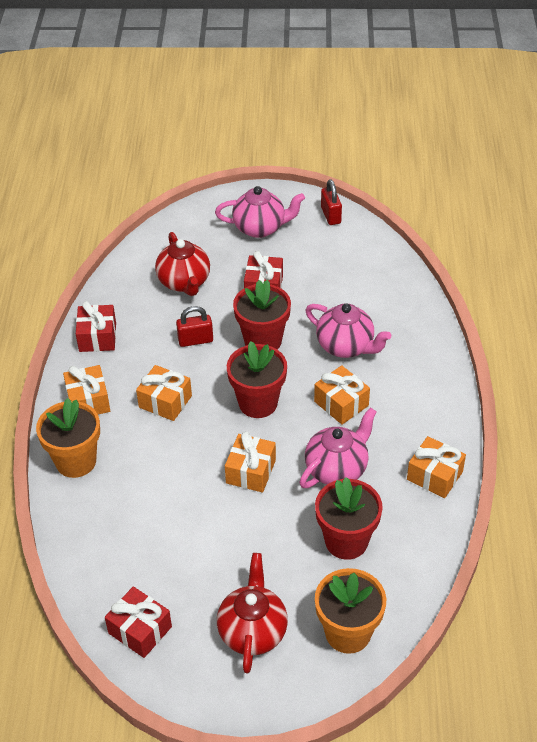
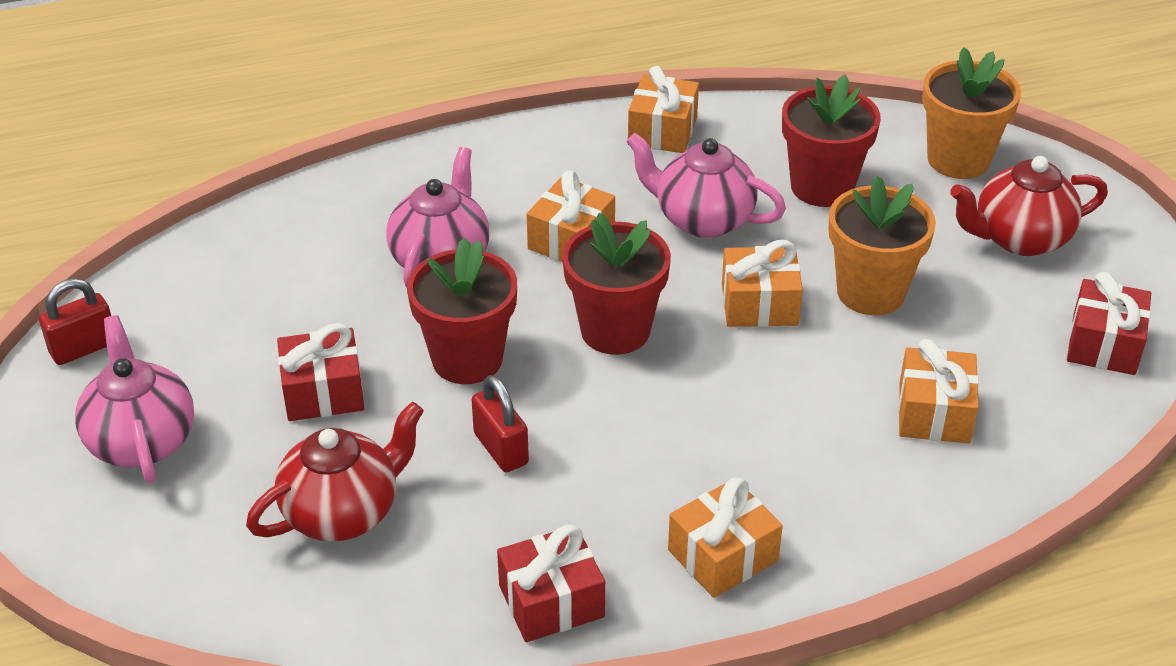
camera: 110 degrees left, 5 degrees down
(76, 461) = (866, 523): orange flower pot -> orange flower pot (870, 292)
(165, 401) = (669, 446): orange gift -> orange gift (934, 413)

